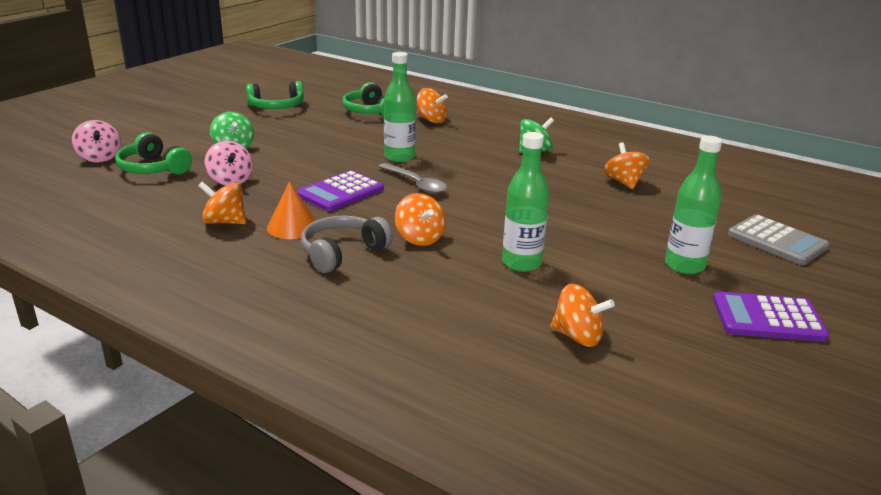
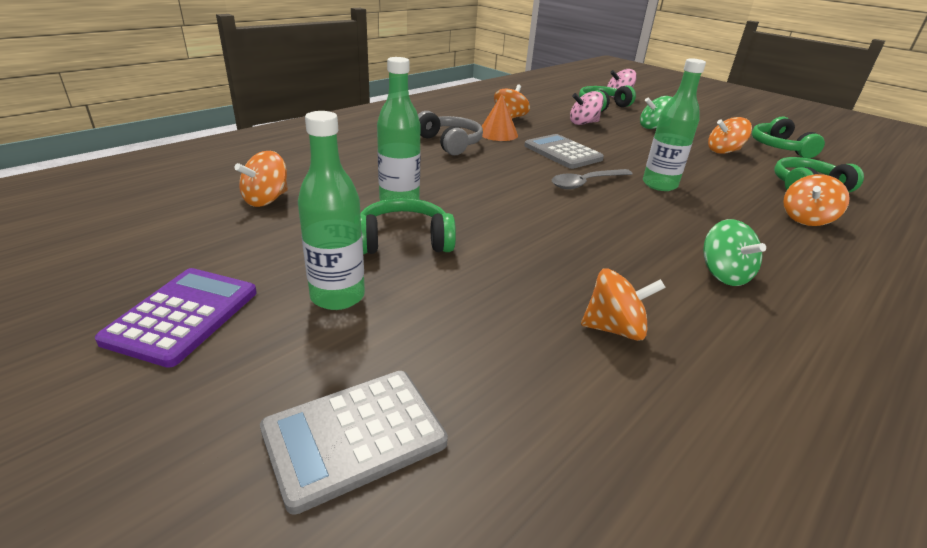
camera: 100 degrees right, 5 degrees up
(340, 192) = (563, 152): purple calculator -> grey calculator
(419, 238) = (465, 169): orange spinning top -> orange spinning top (723, 151)
(590, 252) = (404, 241): none -> green headphones

